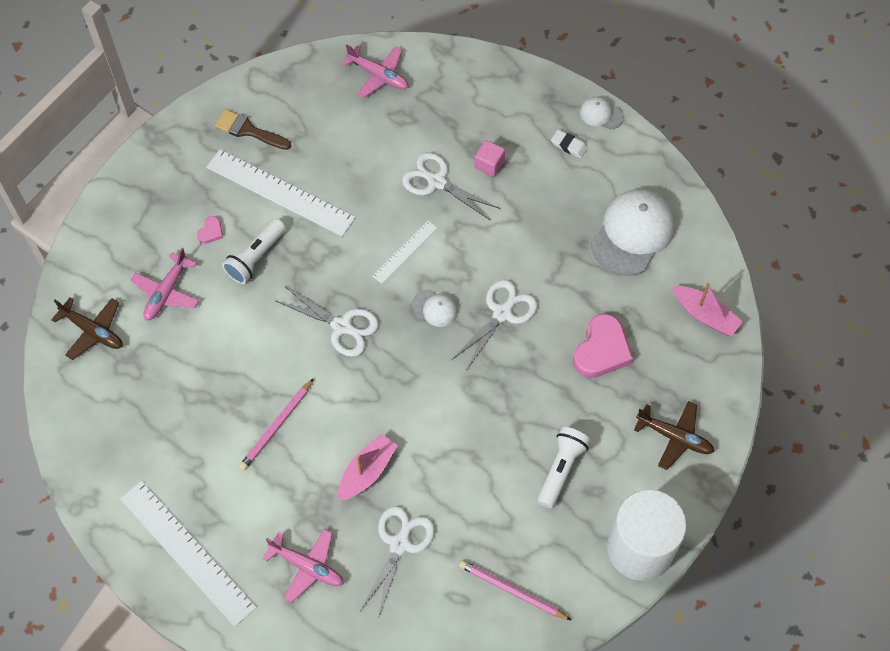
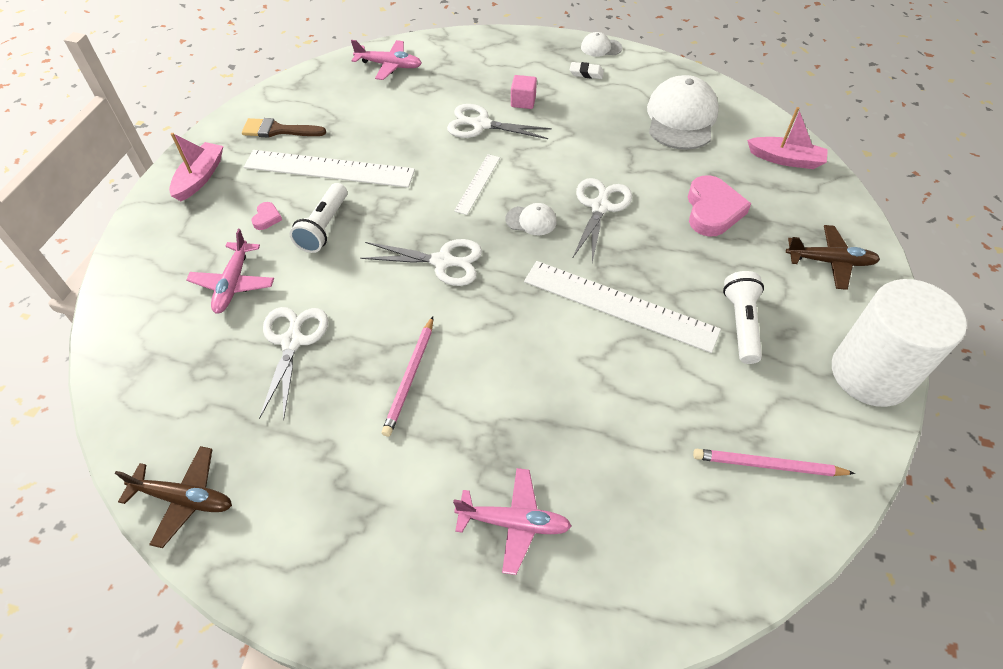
camera: 20 degrees left, 10 degrees down
(93, 331) = (154, 345): brown plane -> brown plane (184, 499)
(187, 552) = (350, 559): white ruler -> white ruler (619, 305)
(367, 471) = (536, 391): pink boat -> pink boat (200, 177)
(400, 543) = (612, 457): white scissors -> white scissors (292, 341)

